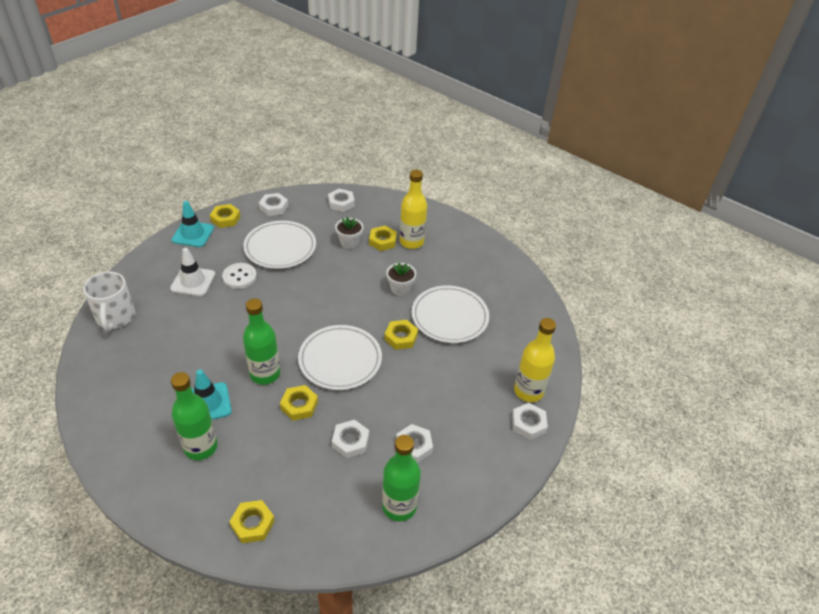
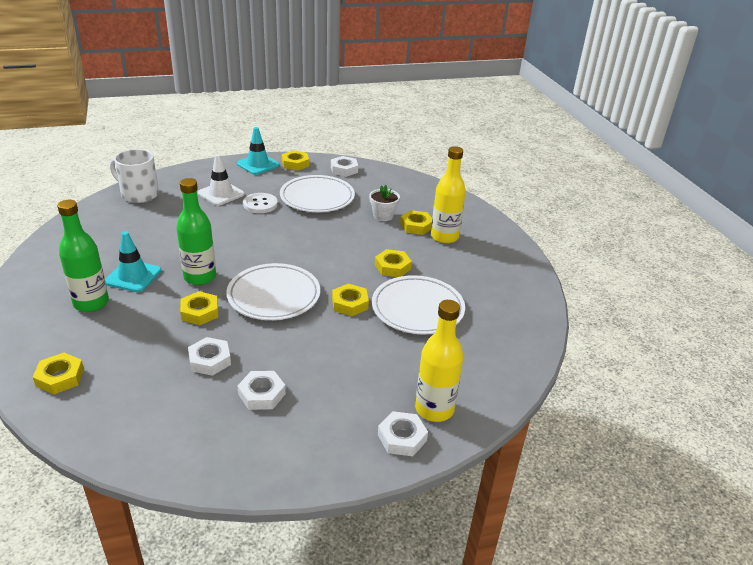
camera: 35 degrees right, 10 degrees down
(115, 317) = (139, 194): white mug -> white mug turned 90 degrees clockwise
(341, 203) = (408, 186): white nut -> none
(399, 506) = (190, 435): green bottle -> none
(400, 288) = (392, 267): white flower pot -> yellow nut

